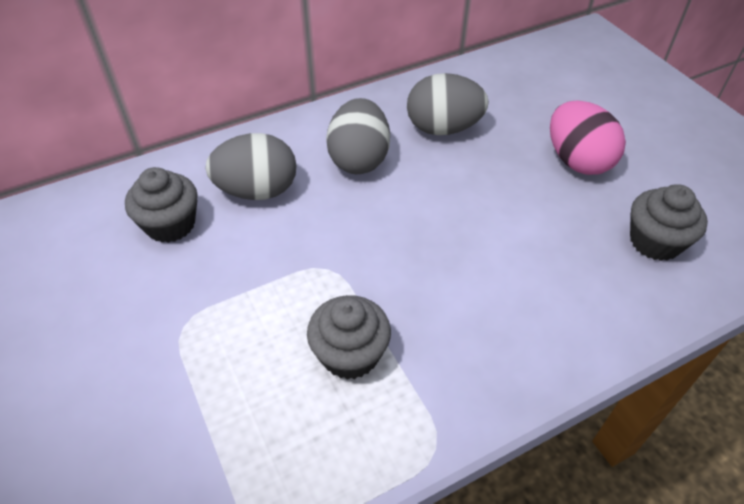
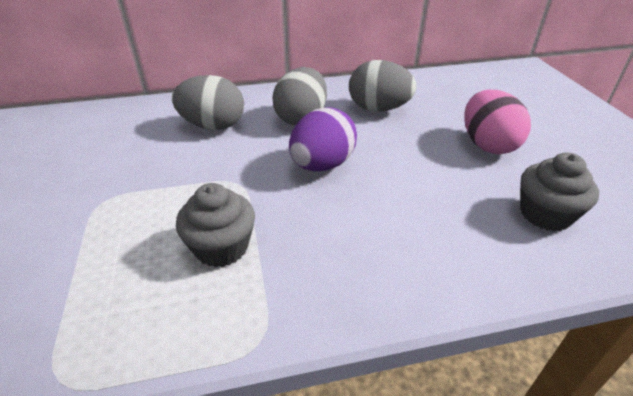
camera: 15 degrees right, 10 degrees down
(170, 224) = (137, 136): grey cupcake -> none
(411, 224) = (322, 165): none -> purple egg

